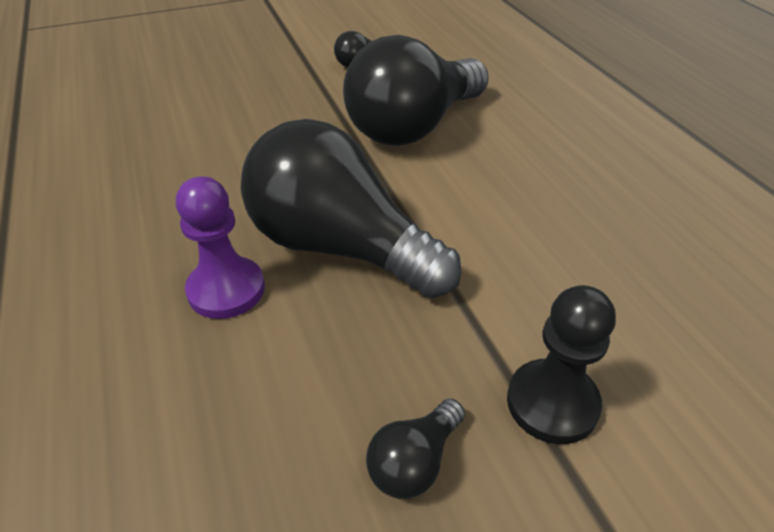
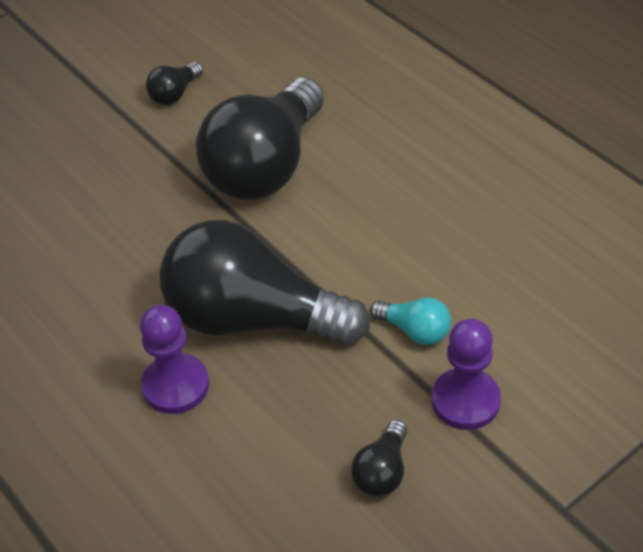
camera: 15 degrees left, 5 degrees up
(512, 305) = (415, 331): none -> turquoise light bulb
(552, 403) = (465, 401): black pawn -> purple pawn

